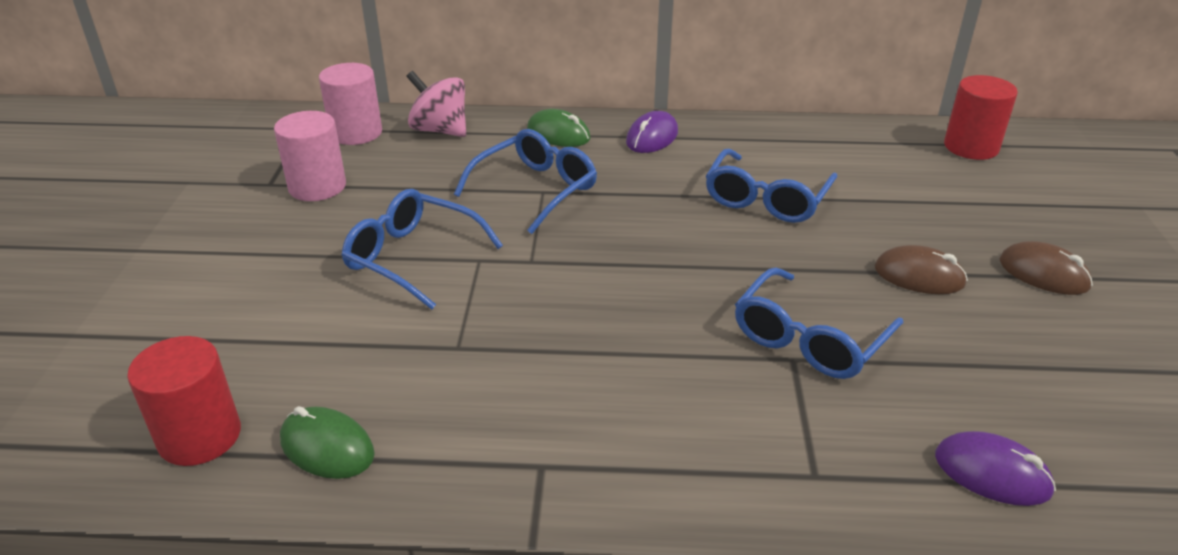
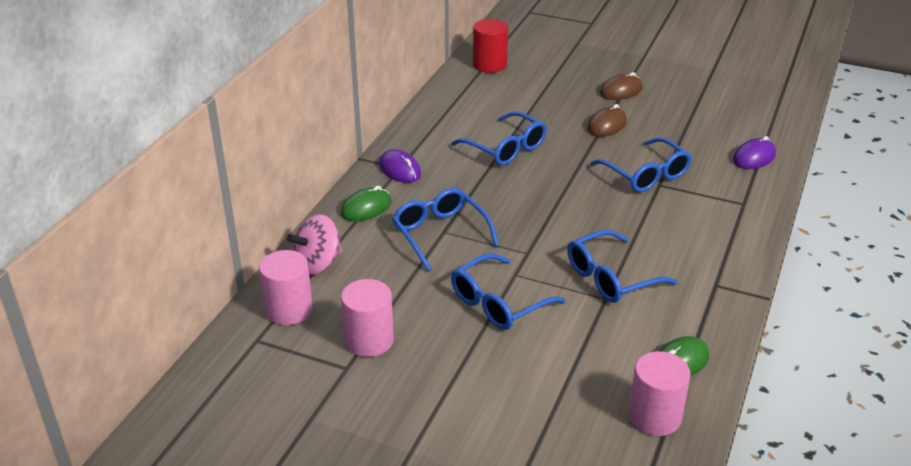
camera: 70 degrees left, 0 degrees up
(199, 436) = (655, 416): red cylinder -> pink cylinder
(508, 344) = (610, 277): none -> blue glasses

